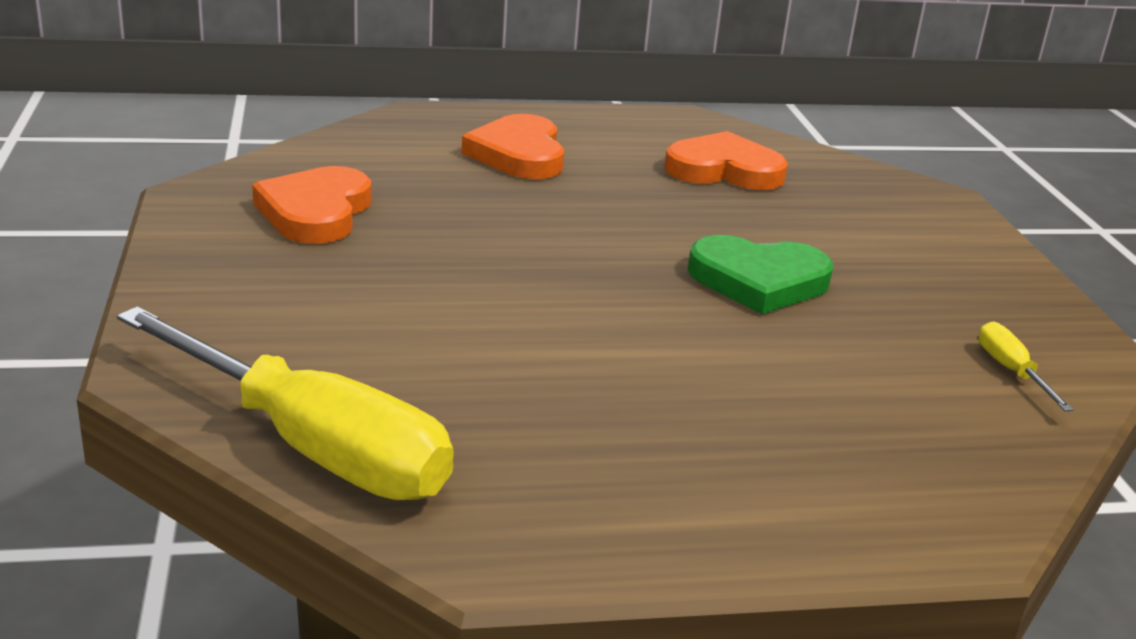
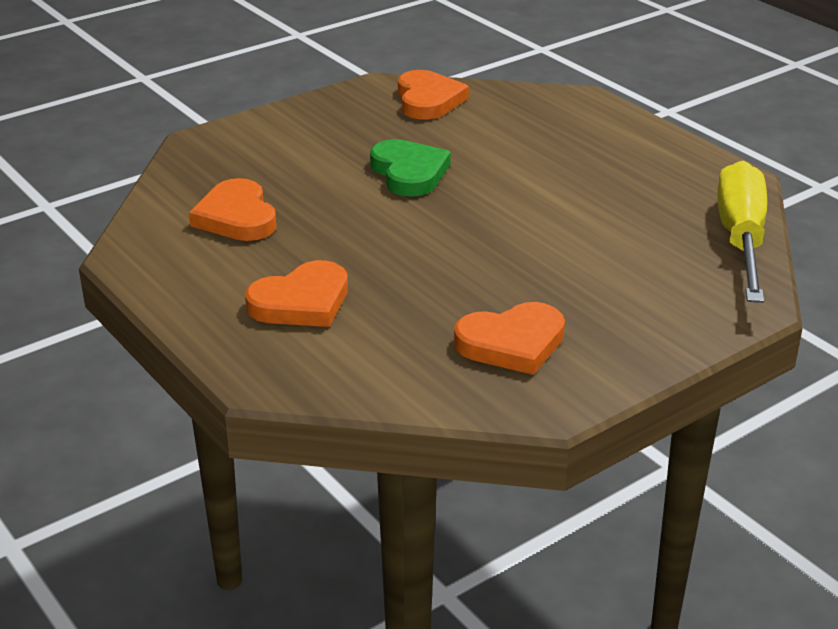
camera: 115 degrees left, 5 degrees up
(1011, 371) = (428, 100): yellow screwdriver -> orange heart

